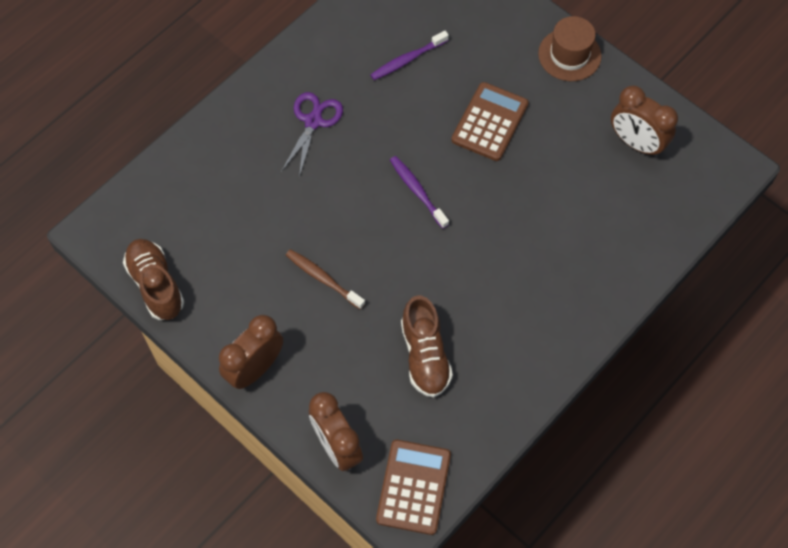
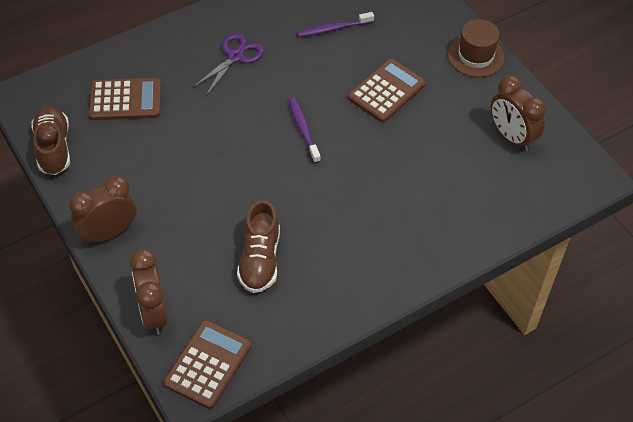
camera: 15 degrees right, 10 degrees down
(212, 206) = (125, 100): none -> brown calculator
(323, 279) = (195, 177): brown toothbrush -> none

